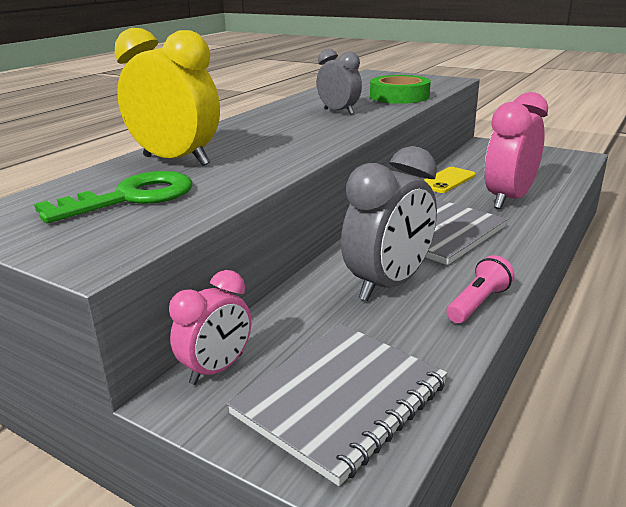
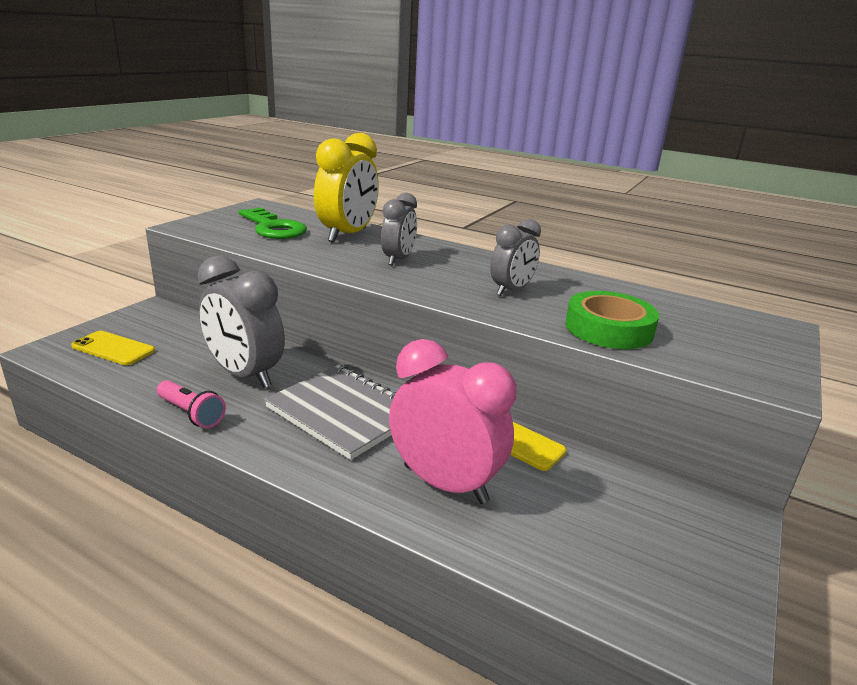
camera: 85 degrees right, 0 degrees up
(217, 369) = (172, 315): pink clock -> none
(266, 140) = (398, 260): none -> grey clock
(341, 399) = (113, 348): grey notebook -> yellow phone

